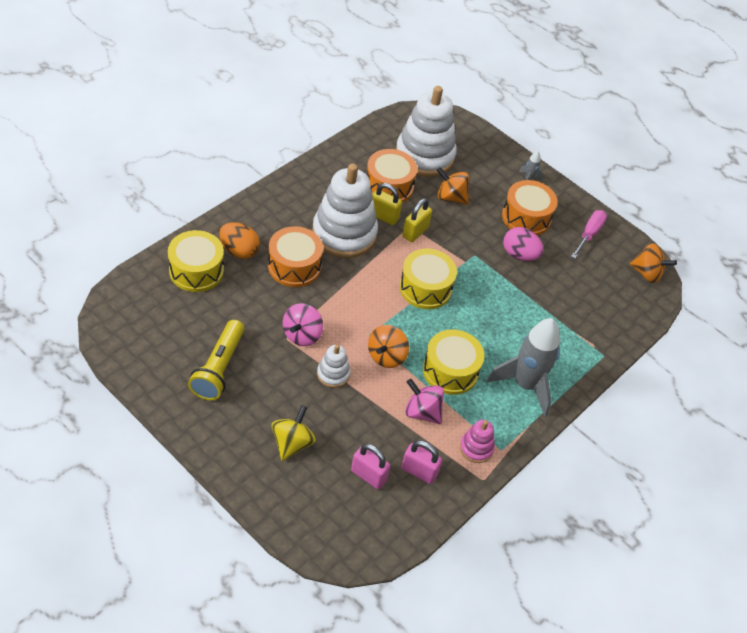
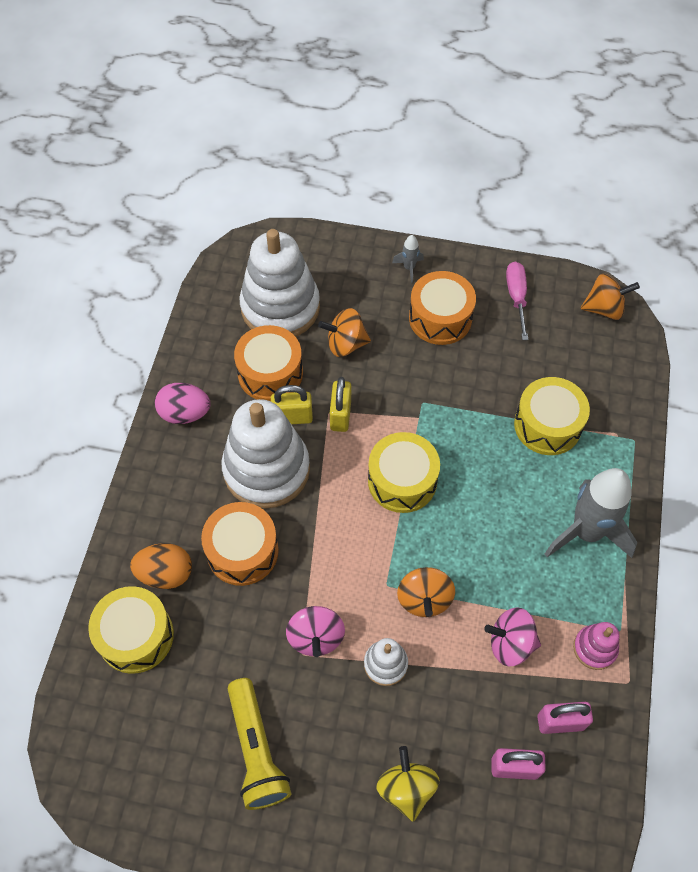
camera: 25 degrees left, 10 degrees up
(450, 371) = (501, 569): yellow drum -> yellow drum (547, 425)
(519, 255) = (466, 371): pink egg -> pink egg (185, 413)

